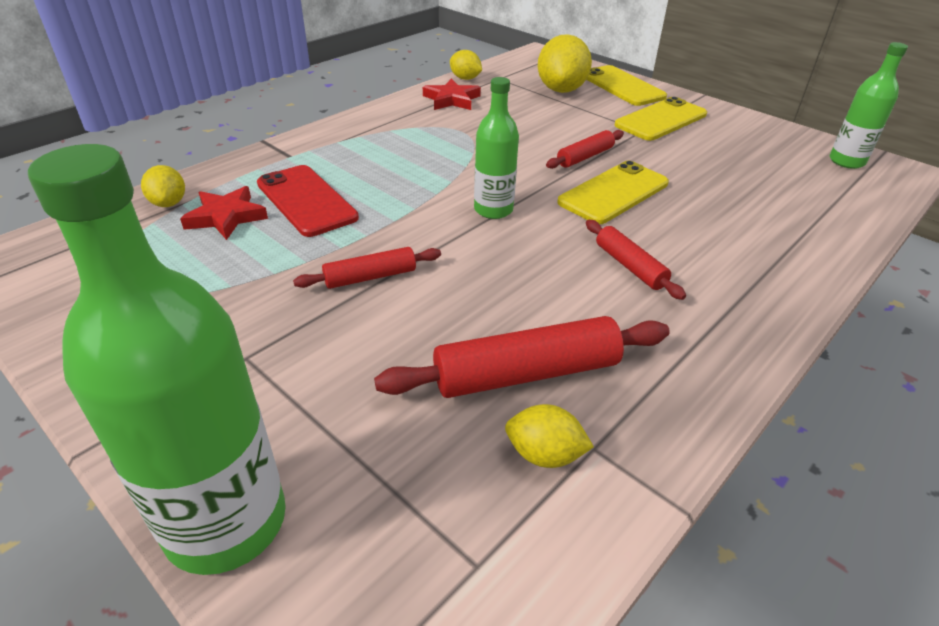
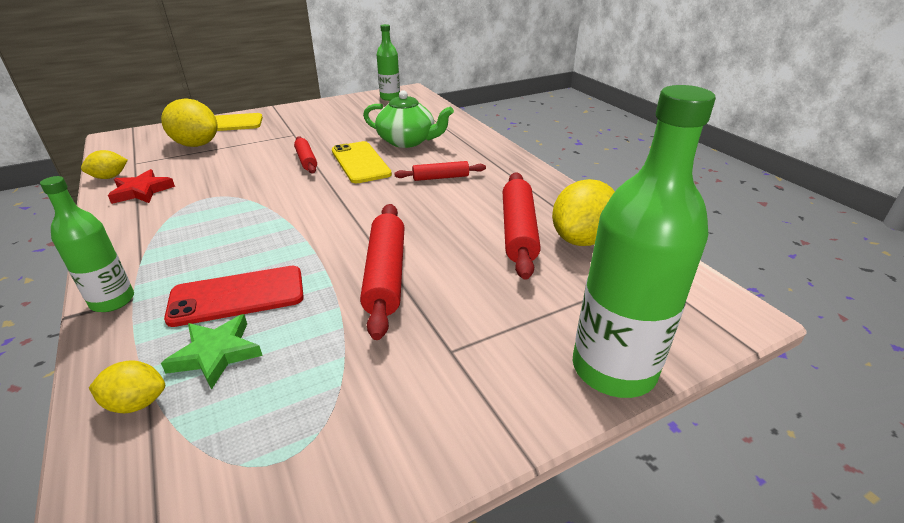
camera: 70 degrees left, 5 degrees down
(226, 217) = (216, 354): red star -> green star
(370, 277) = (385, 275): red rolling pin -> red rolling pin, size x1.72
(493, 210) = (341, 207): green bottle -> green bottle (112, 301)
(544, 455) = (581, 239): yellow lemon -> yellow lemon, size x1.84
(661, 120) = (288, 126): yellow phone -> none
(714, 212) = (407, 141): none -> green teapot

